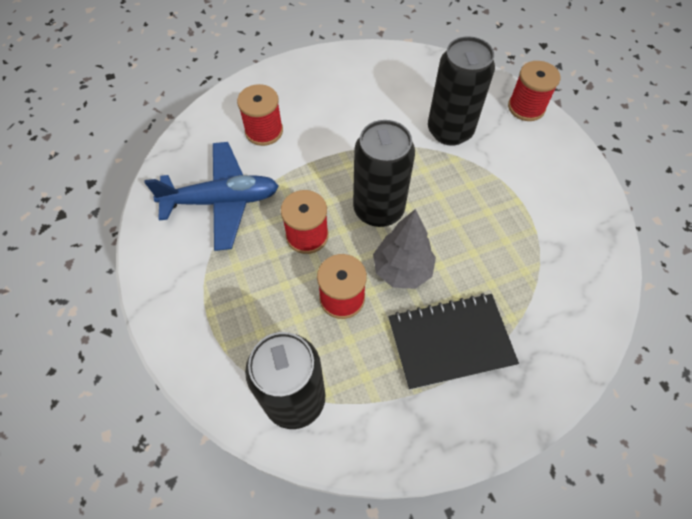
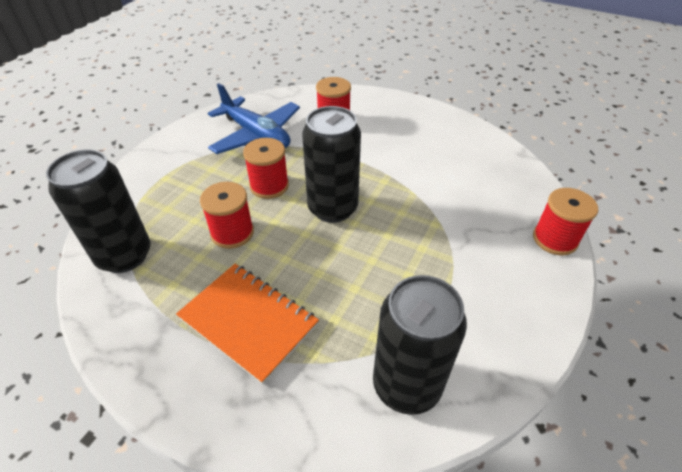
camera: 50 degrees right, 15 degrees down
(402, 270) = (290, 252): grey tree -> none
(450, 131) = (459, 206): black can -> black can (406, 385)
(450, 342) = (248, 321): black notebook -> orange notebook

